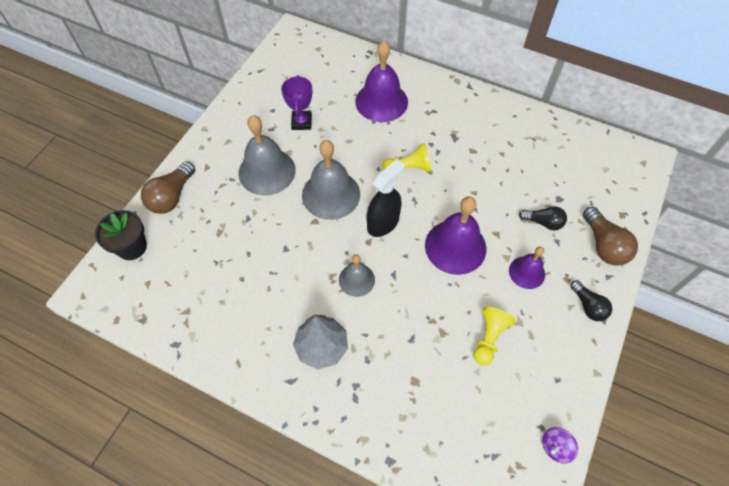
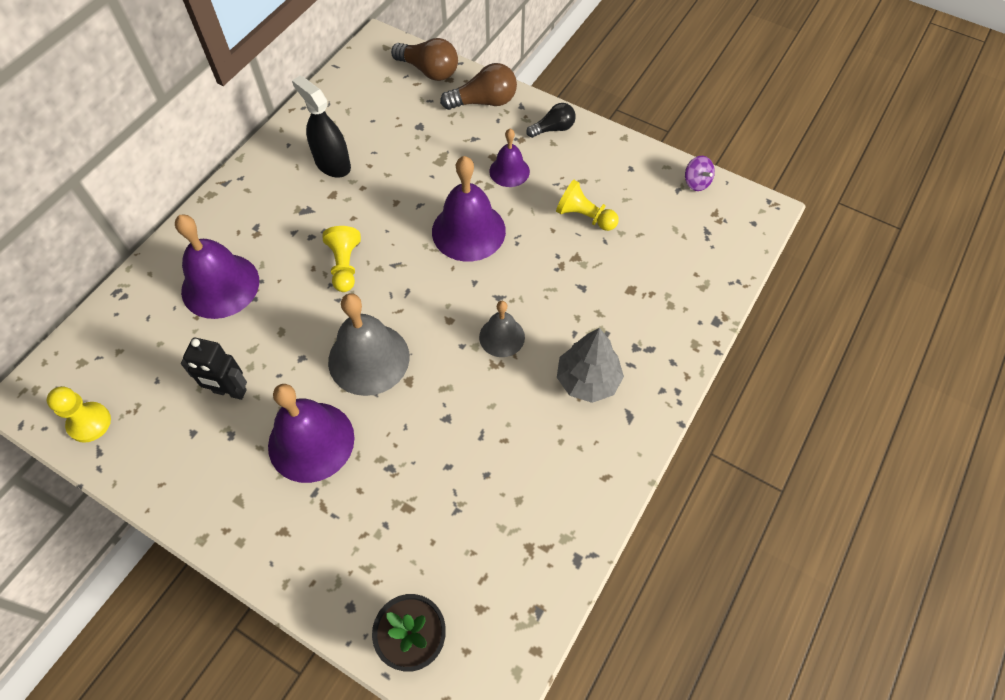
camera: 85 degrees left, 0 degrees up
(172, 196) = (329, 583): brown light bulb -> brown light bulb (429, 71)
(267, 171) = (311, 441): grey bell -> purple bell
(278, 62) = (89, 423): none -> yellow pawn
(301, 122) = (229, 391): purple trophy -> black robot
(383, 223) = (424, 301): black spray bottle -> black spray bottle (332, 164)
(543, 222) = (448, 146): black light bulb -> none

